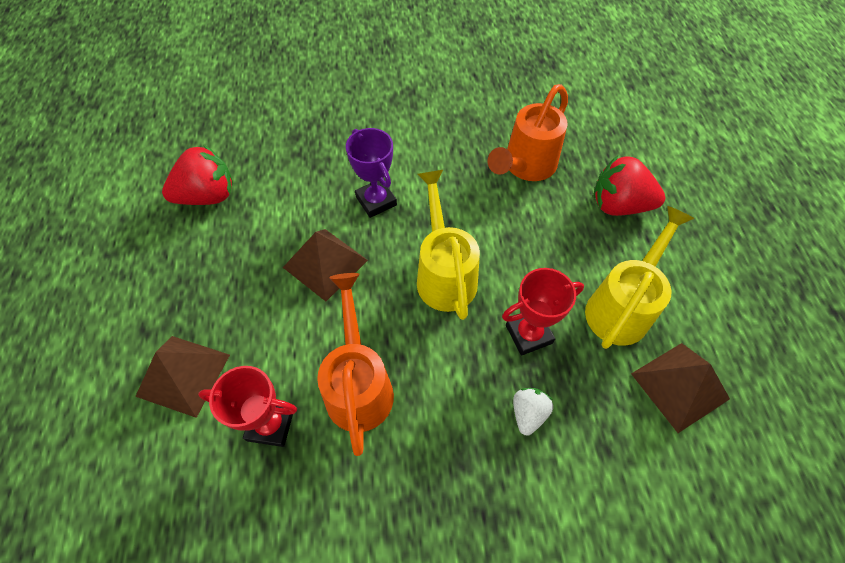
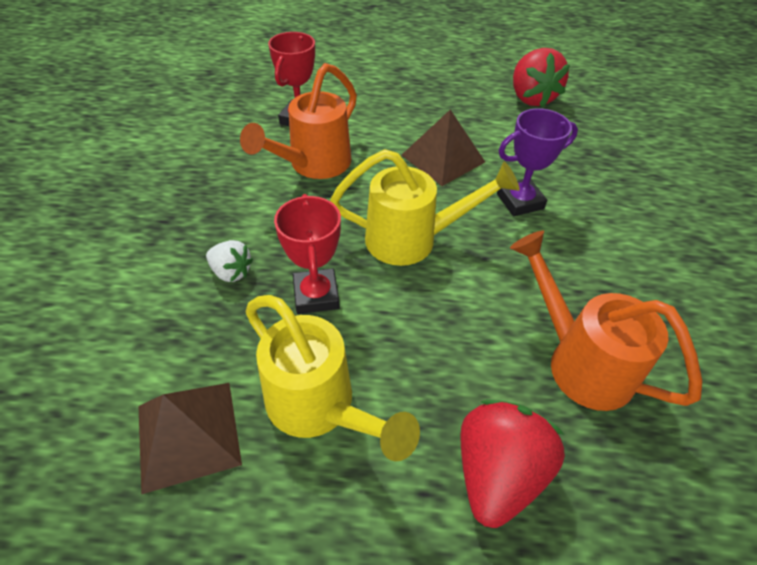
camera: 100 degrees right, 10 degrees down
(183, 375) = (356, 84): brown pyramid -> none
(359, 383) = (313, 165): orange watering can -> orange watering can turned 120 degrees clockwise

